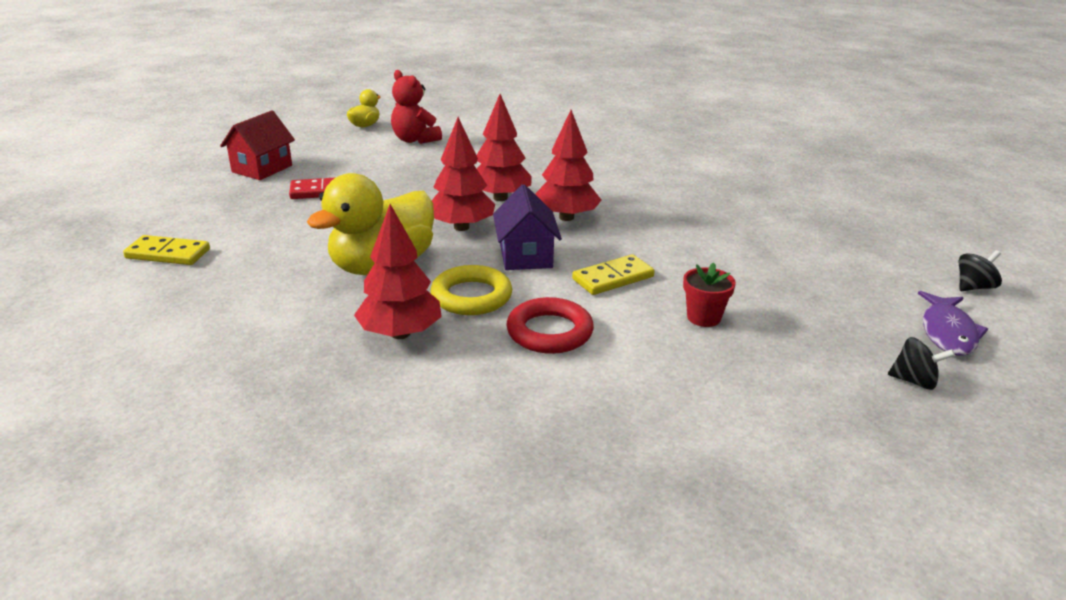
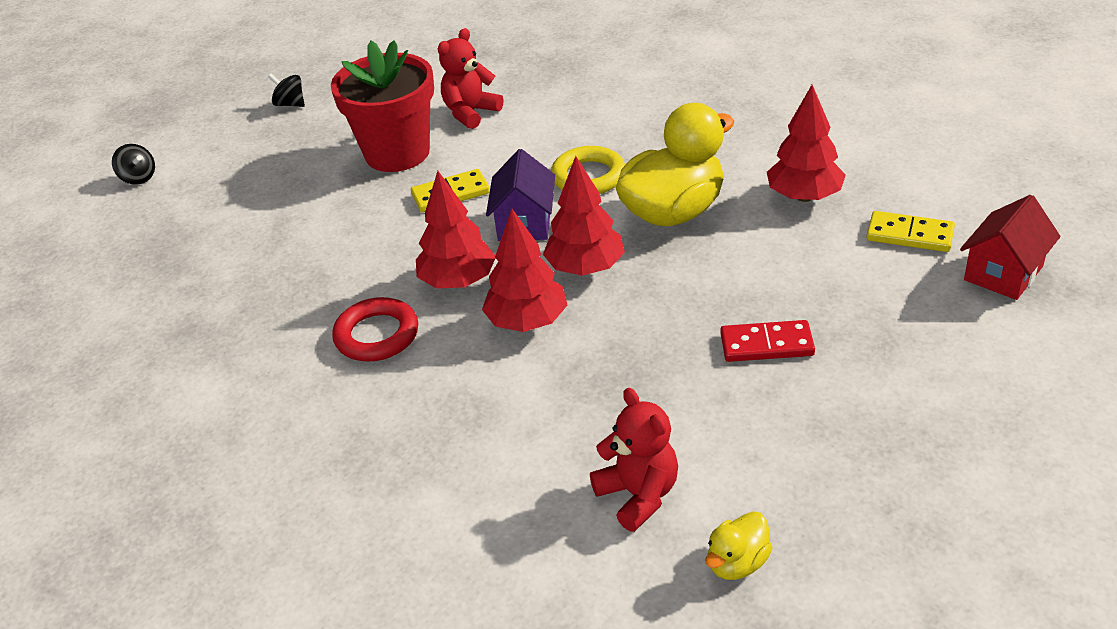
camera: 165 degrees left, 10 degrees up
(262, 169) = (878, 407): red house -> red house (1003, 273)
(400, 334) = (652, 143): red tree -> red tree (804, 196)
(549, 332) = (530, 143): red ring -> red ring (377, 335)
(646, 371) = (470, 113): none -> red teddy bear
(703, 317) = (397, 153): red flower pot -> red flower pot, size x2.30
(948, 332) = (218, 138): purple fish -> none
(973, 287) = (138, 178): black spinning top -> black spinning top turned 120 degrees counterclockwise

